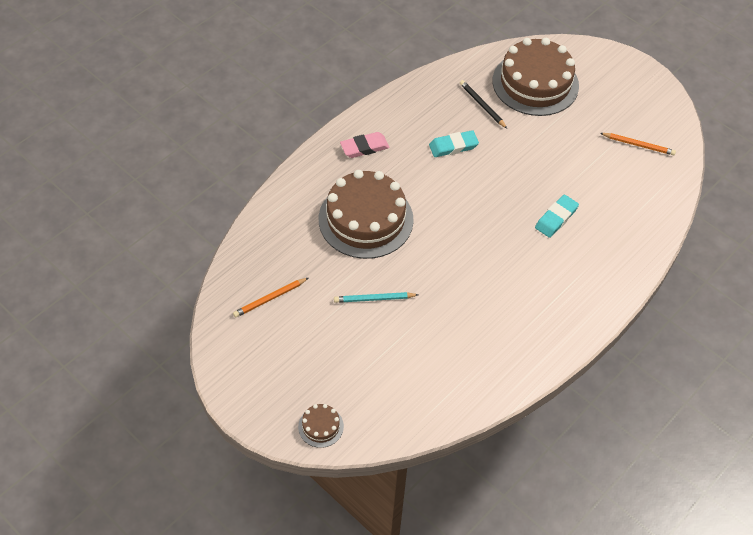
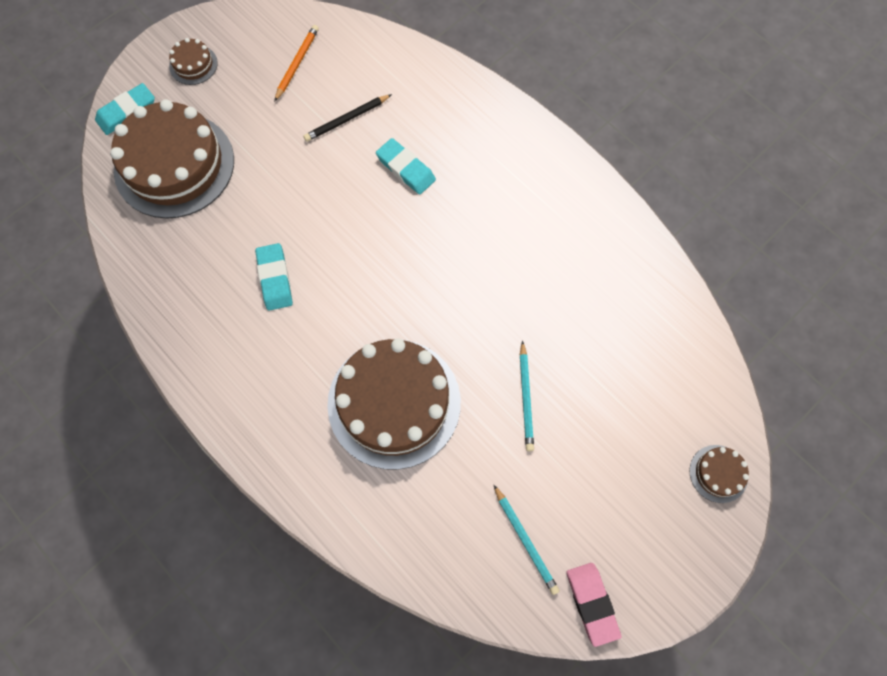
camera: 85 degrees left, 15 degrees up
(270, 298) = (525, 540): orange pencil -> turquoise pencil
(364, 147) = (263, 398): pink eraser -> pink eraser (592, 603)
(482, 105) = (205, 235): black pencil -> black pencil (347, 119)
(574, 53) = (126, 112): none -> turquoise eraser
(623, 84) = (193, 64): none -> brown cake

